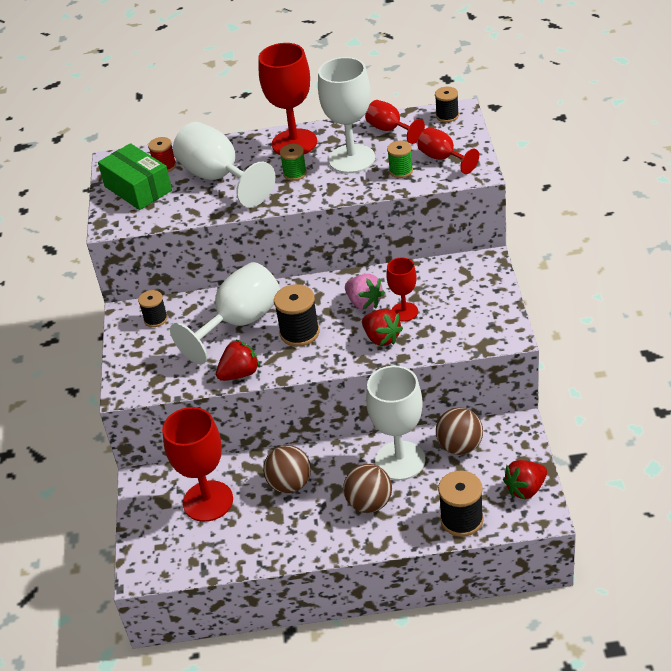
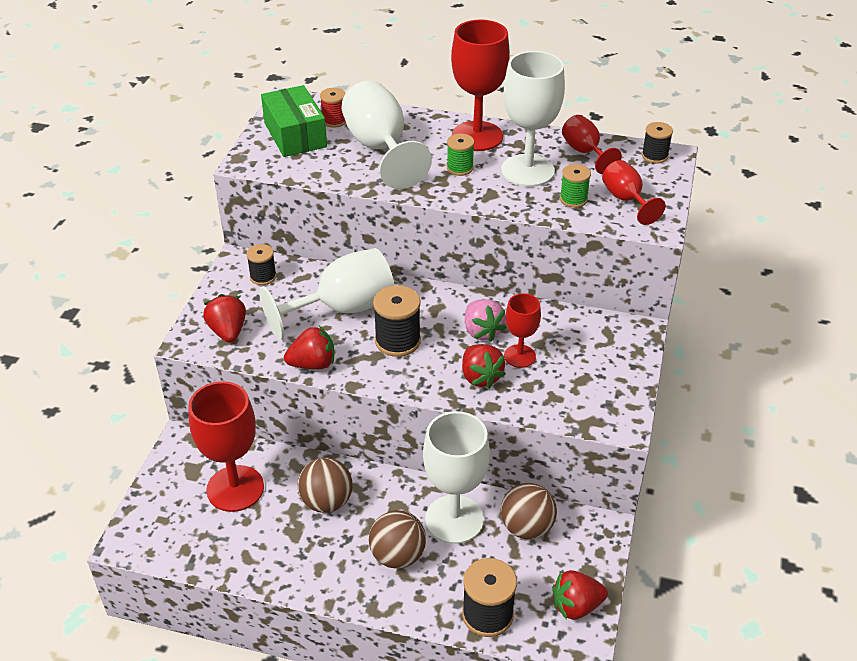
camera: 15 degrees right, 0 degrees up
(152, 372) = (228, 331): none -> red strawberry

